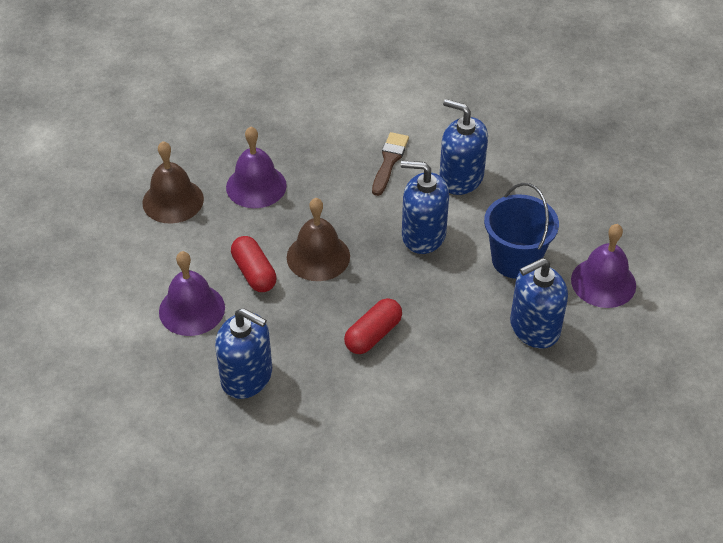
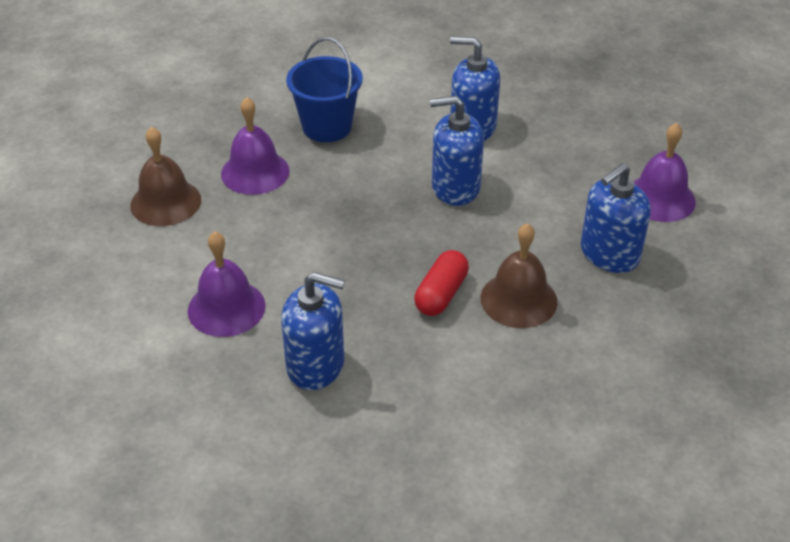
camera: 15 degrees left, 5 degrees down
(254, 273) = (284, 257): red capsule -> none
(318, 256) = (350, 228): brown bell -> brown bell (518, 299)
(389, 161) = (391, 124): brown brush -> none
(515, 260) = (562, 194): blue bucket -> blue bucket (327, 127)

